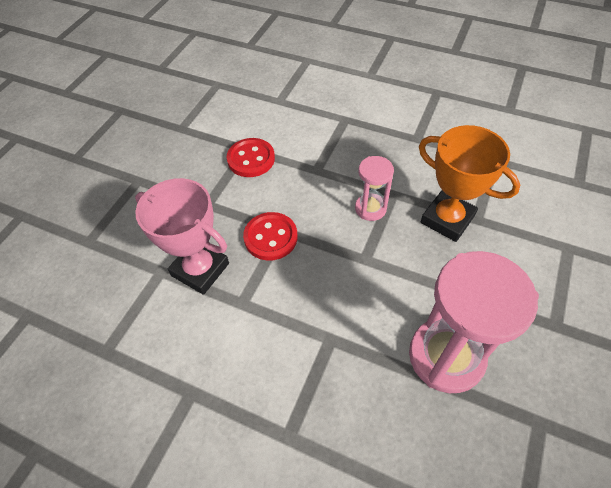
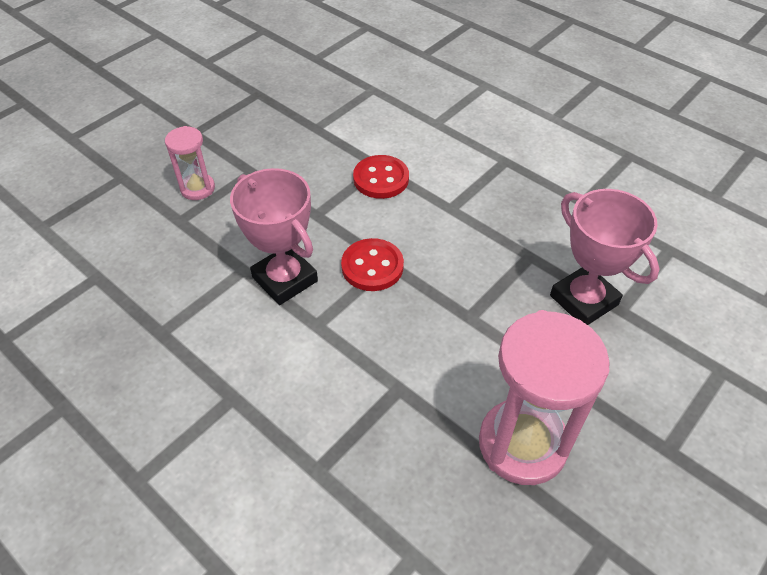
camera: 15 degrees right, 5 degrees down
(370, 208) = (497, 265): pink hourglass -> pink hourglass (197, 188)
(447, 219) = (583, 300): orange trophy -> pink trophy

